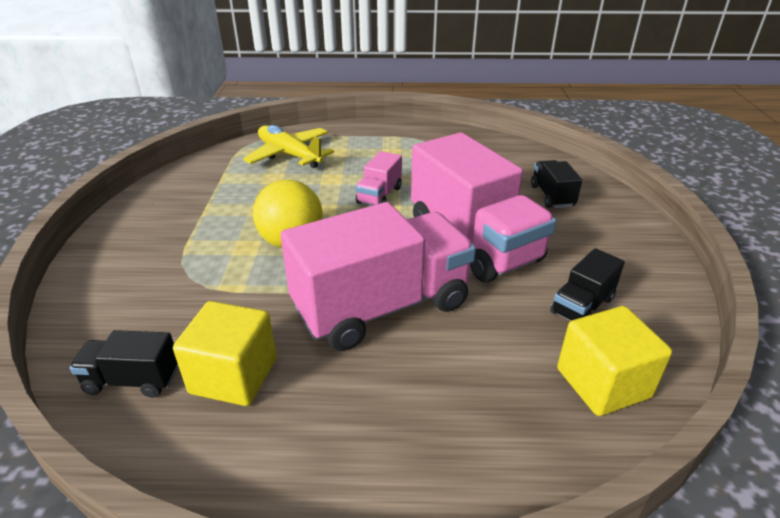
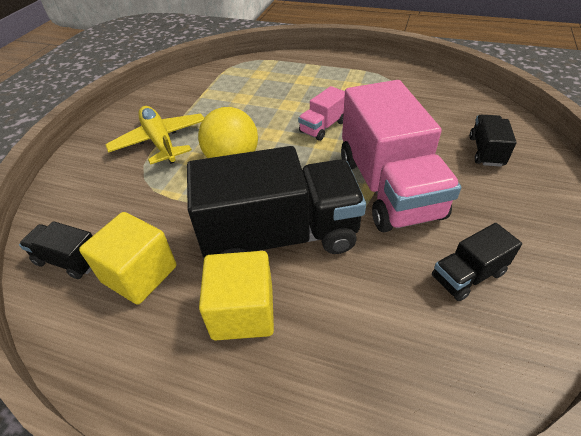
camera: 20 degrees right, 10 degrees up
(289, 155) = (264, 78): yellow plane -> yellow plane (160, 142)
(381, 306) = (280, 236): pink truck -> black truck
(603, 383) = (454, 364): yellow cube -> yellow cube (243, 312)

